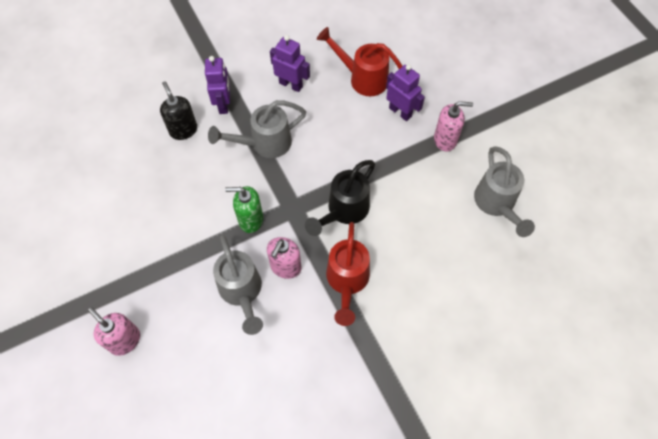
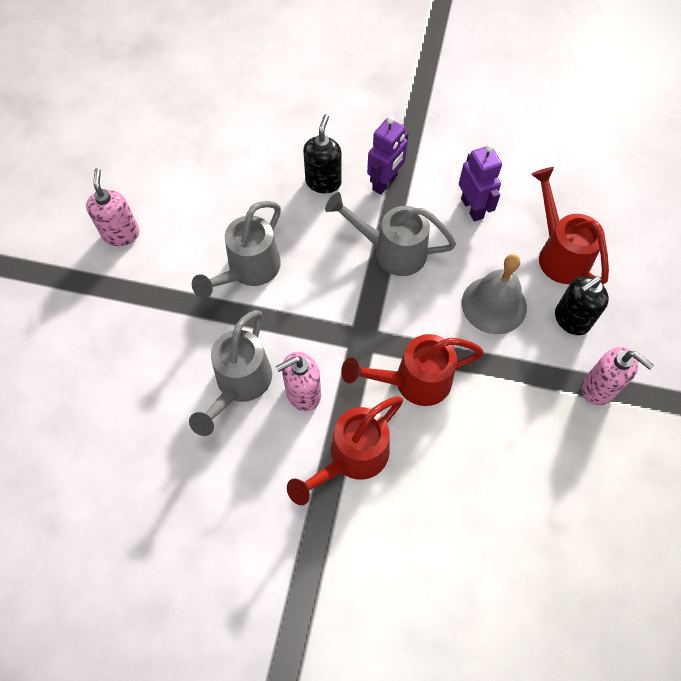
camera: 40 degrees right, 0 degrees up
(125, 340) = (98, 346): pink soap dispenser -> pink soap dispenser (121, 234)
(250, 219) = (310, 318): green soap dispenser -> none
(343, 211) = (412, 382): black watering can -> red watering can
(351, 133) = (494, 305): none -> grey bell
(400, 112) = (571, 320): purple robot -> black soap dispenser
(496, 205) = (597, 508): grey watering can -> grey watering can (248, 271)

